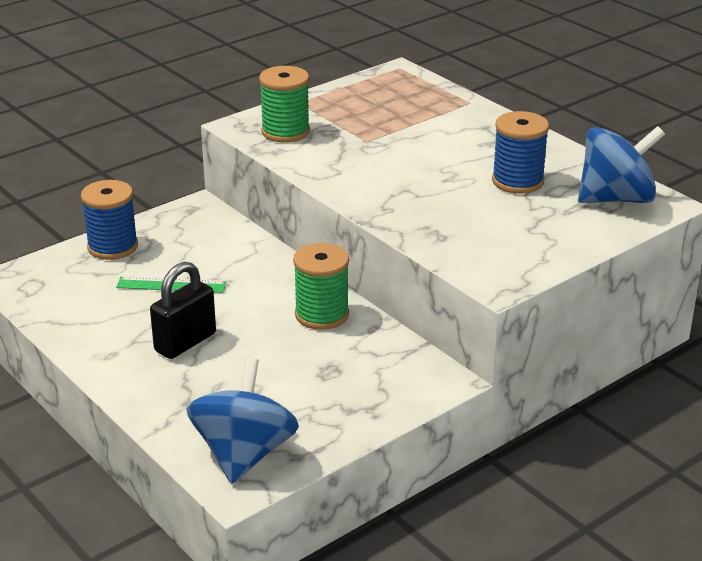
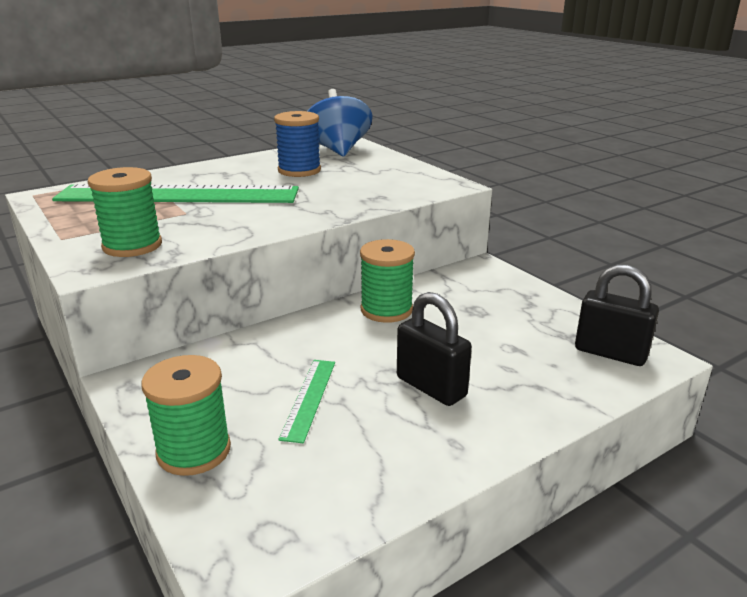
camera: 85 degrees left, 5 degrees down
(112, 247) = (194, 451): blue spool -> green spool
(244, 454) = (610, 353): blue spinning top -> black padlock
(414, 129) = (178, 195): none -> green ruler

